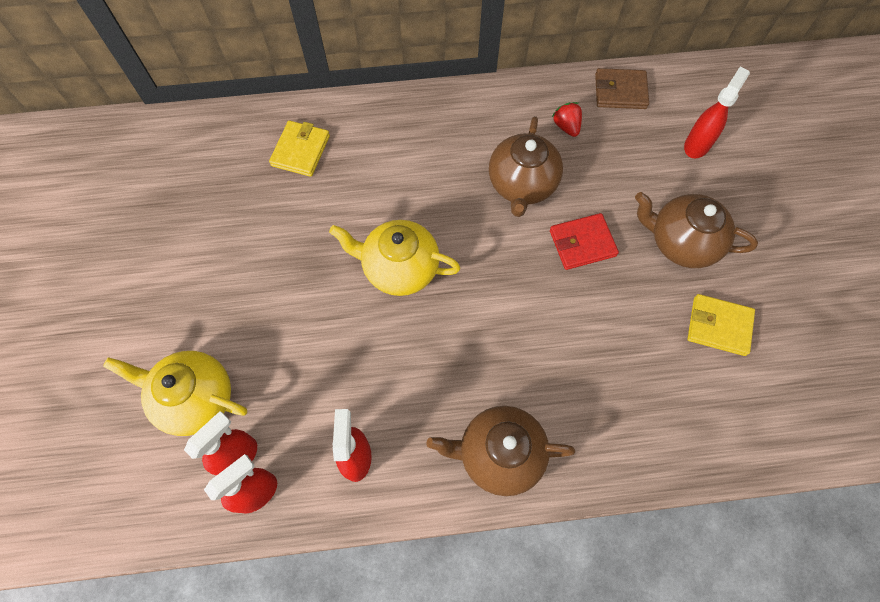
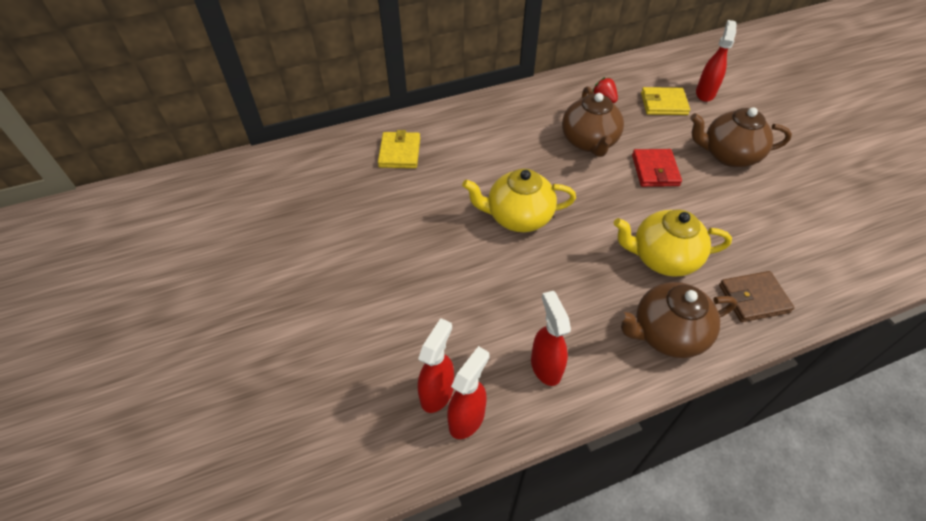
camera: 15 degrees left, 15 degrees down
(195, 398) = (377, 355): yellow teapot -> yellow teapot (662, 258)
(582, 243) = (655, 170): red wallet -> red wallet turned 60 degrees counterclockwise
(620, 91) = (632, 71): brown wallet -> brown wallet (753, 298)
(718, 326) = (787, 203): yellow wallet -> yellow wallet (663, 104)

